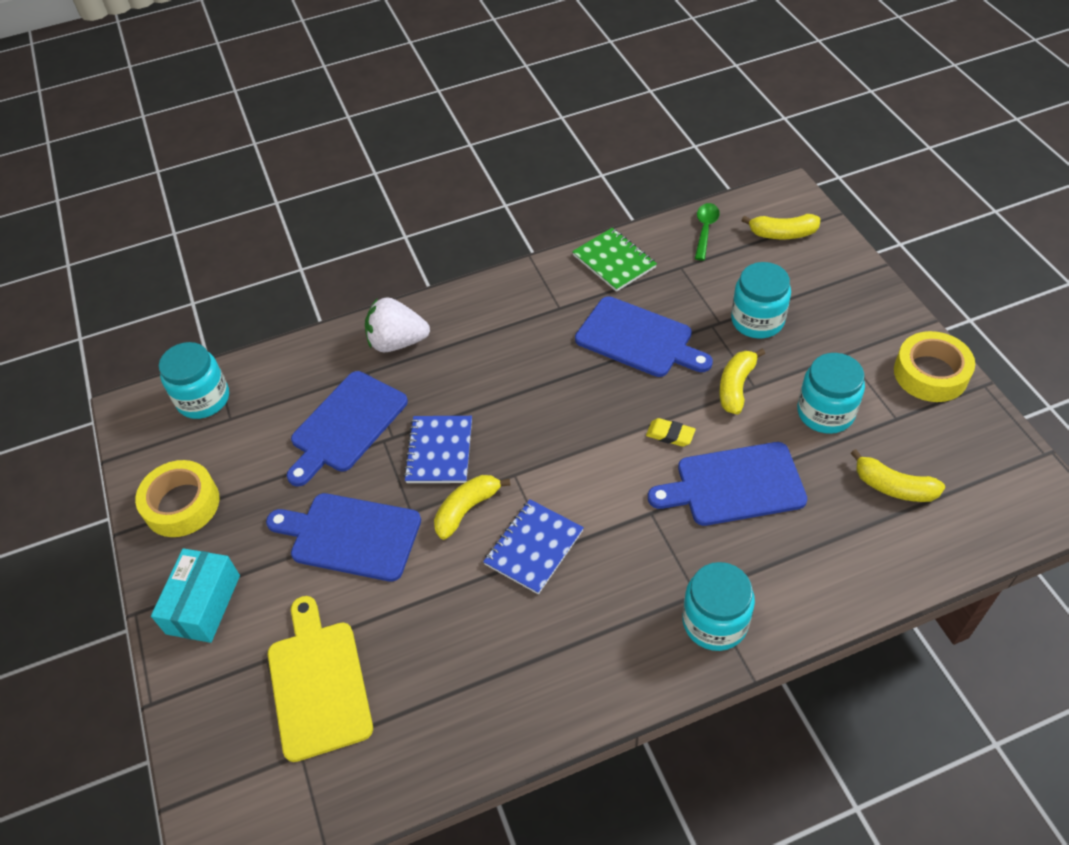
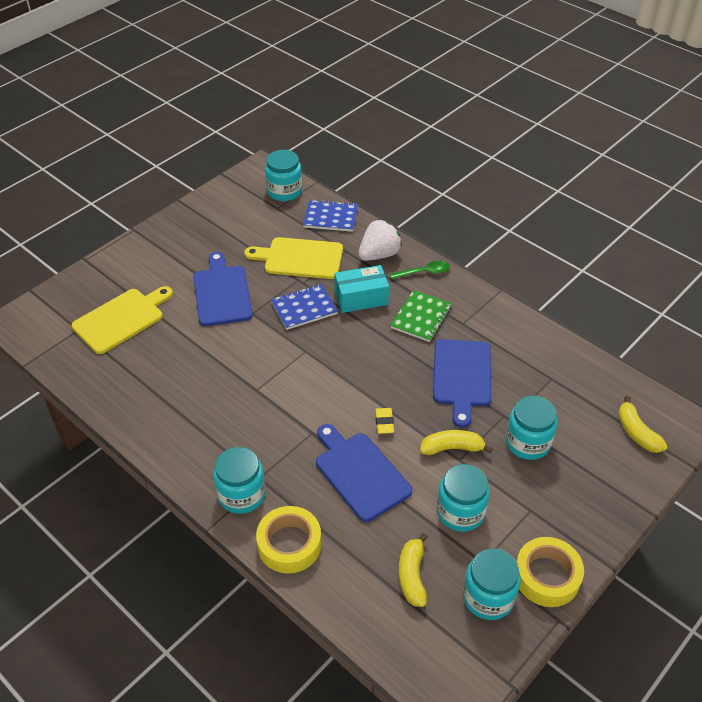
camera: 60 degrees right, 5 degrees down
(182, 504) = (208, 215): yellow tape -> yellow tape (289, 544)
(203, 604) = (150, 252): turquoise box -> turquoise box (361, 298)
(346, 425) = (300, 258): blue cutting board -> yellow cutting board
(397, 342) = (379, 255): white strawberry -> white strawberry turned 75 degrees clockwise
(467, 509) = (267, 338): yellow banana -> none
(534, 547) = (254, 381): blue notebook -> blue notebook (330, 217)
(614, 261) = (529, 338): green notebook -> green notebook (421, 317)
(705, 230) = (603, 381): green spoon -> green spoon (424, 272)
(941, 431) = (488, 597): none -> turquoise jar

